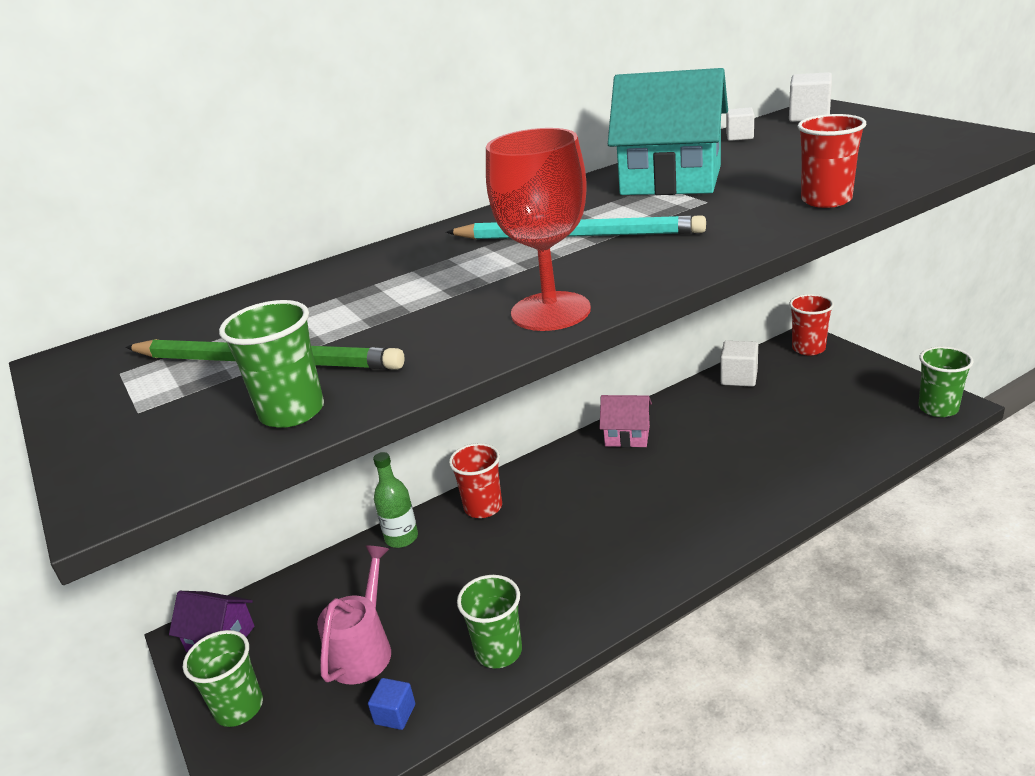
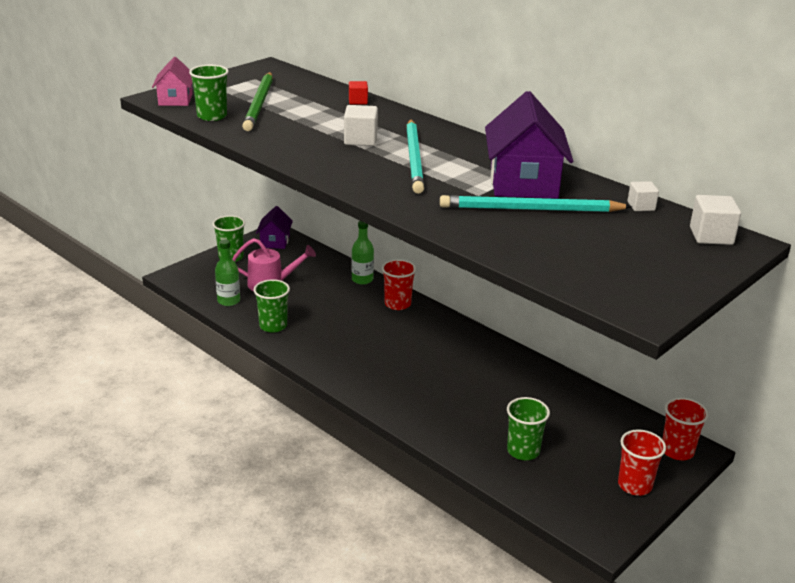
camera: 70 degrees right, 0 degrees up
(325, 276) = (358, 101): none -> red cube
(395, 714) = (228, 301): blue cube -> green bottle
(550, 311) = (304, 158): red goblet -> none
(627, 436) = (496, 355): pink house -> pink house (175, 100)
(671, 180) = (523, 182): turquoise house -> purple house
(739, 377) = (605, 409): white cube -> white cube (360, 140)
(751, 178) = (530, 209): none -> turquoise pencil
(826, 200) = (479, 233): red cup -> red cup (634, 485)
(938, 408) = (593, 526): green cup -> green cup (523, 451)

